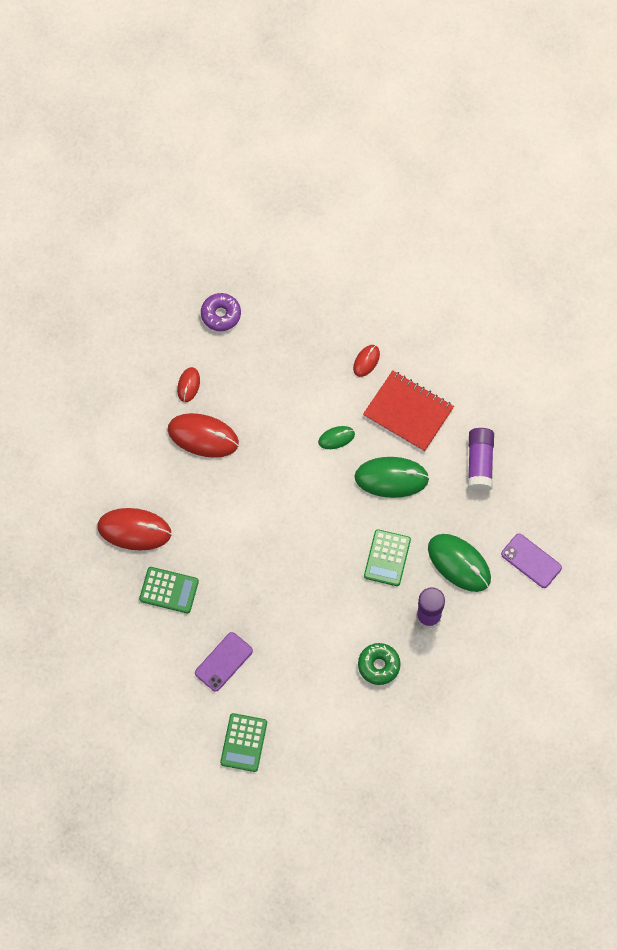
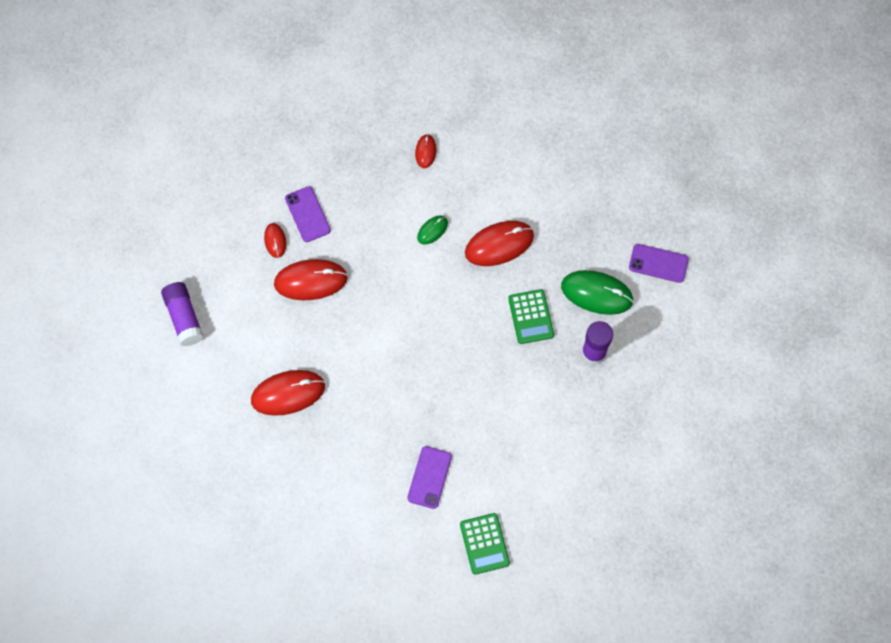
camera: 25 degrees left, 0 degrees up
(169, 590) = (347, 434): green calculator -> none
(221, 314) = (274, 166): purple donut -> none
(229, 373) = (307, 214): none -> purple phone
(379, 665) = (571, 416): green donut -> none
(391, 478) = (499, 244): green mouse -> red mouse
(408, 412) = (485, 180): red notebook -> none
(480, 463) = (570, 198): purple glue stick -> purple glue stick (184, 317)

